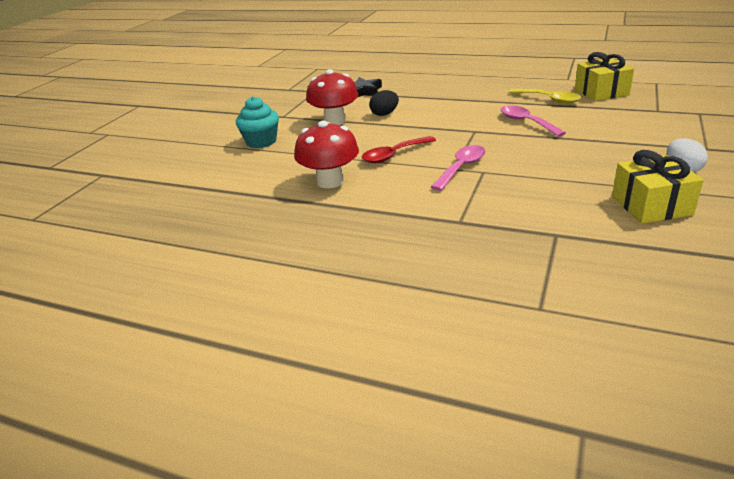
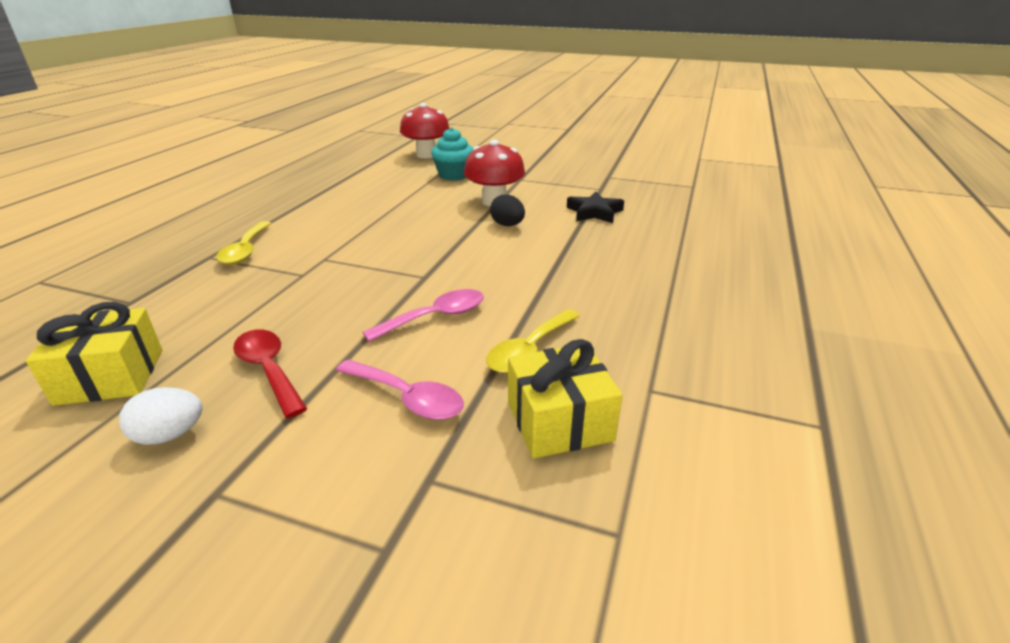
camera: 85 degrees right, 0 degrees up
(330, 181) = (342, 204): red mushroom -> red mushroom (426, 155)
(394, 155) = (382, 230): red spoon -> red spoon (269, 370)
(442, 206) = (245, 250): none -> yellow spoon
(461, 168) = (321, 263): pink spoon -> pink spoon (407, 398)

